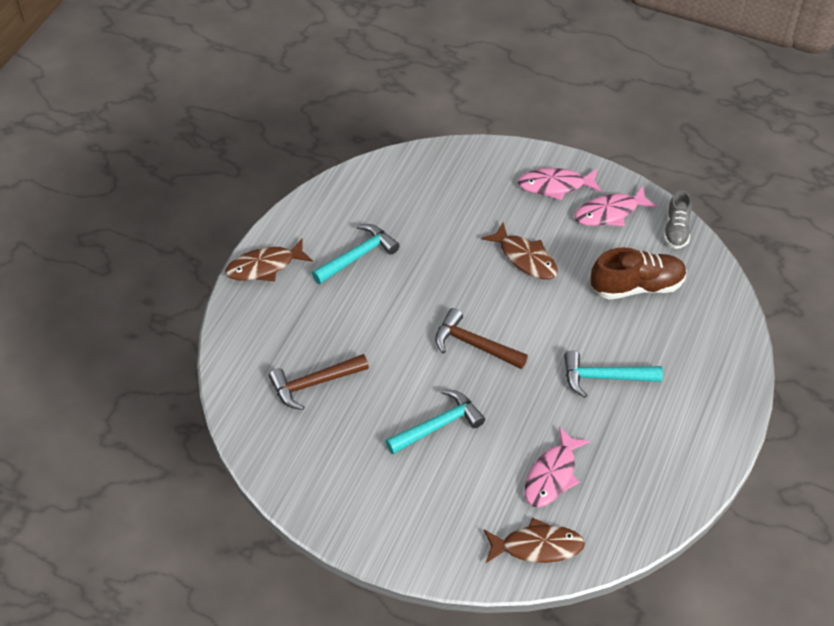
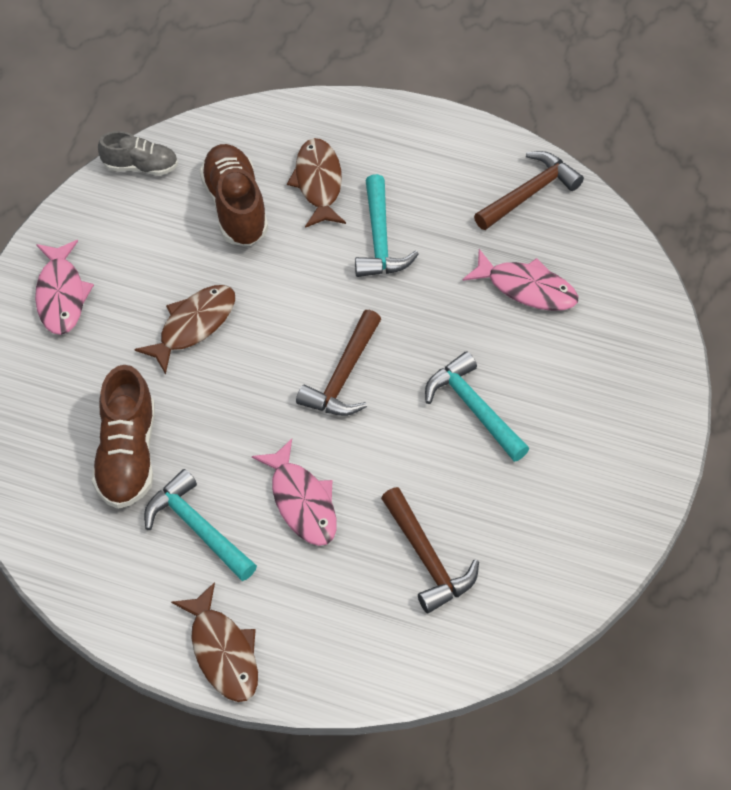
camera: 95 degrees left, 5 degrees up
(419, 220) = (127, 455): none -> brown shoe
(537, 546) = (623, 300): brown fish -> brown fish (318, 183)
(610, 213) = (111, 234): pink fish -> pink fish (302, 502)
(655, 490) = (529, 193): none -> brown hammer

